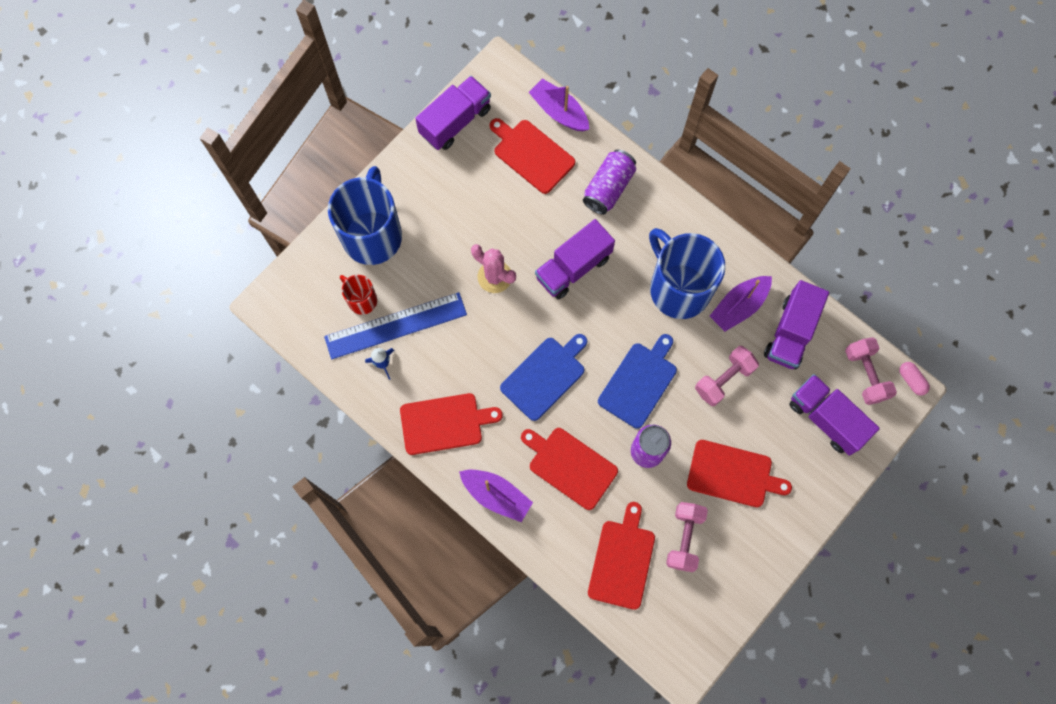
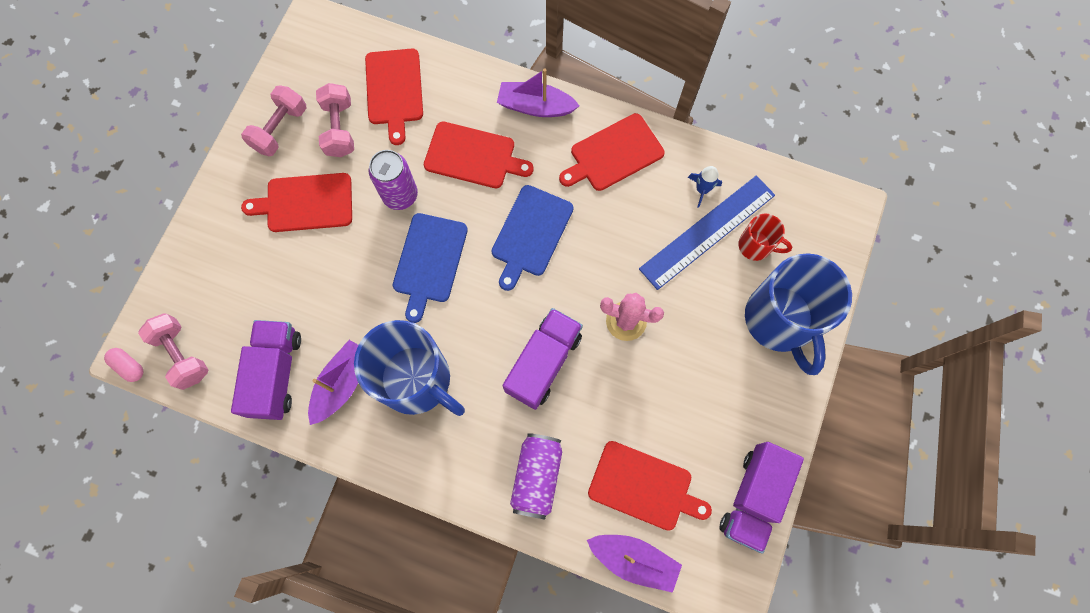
camera: 160 degrees right, 0 degrees up
(724, 379) = (339, 295): pink dumbbell -> pink dumbbell (280, 129)
(826, 418) = (218, 292): purple truck -> none

